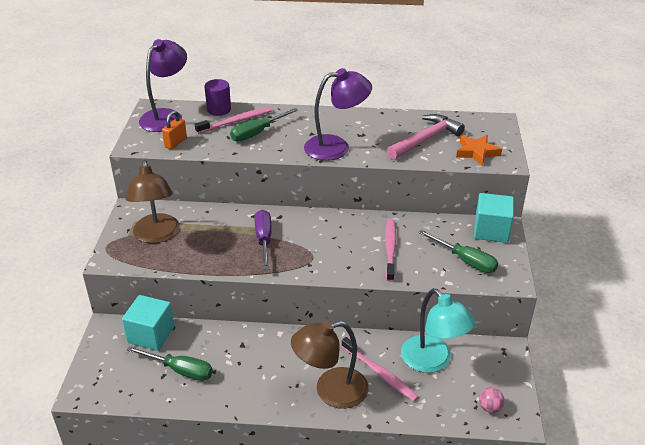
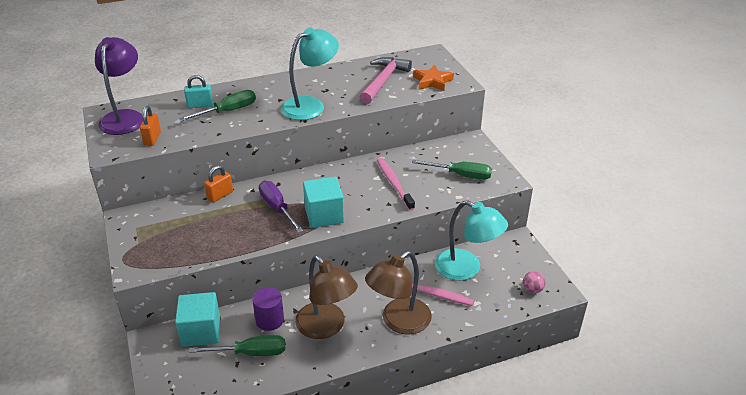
camera: 25 degrees left, 0 degrees up
(157, 235) = (169, 234): brown lamp -> brown lamp (326, 327)
(219, 109) = (175, 99): purple cylinder -> purple cylinder (270, 320)
(221, 212) = (220, 195): none -> orange padlock
(236, 121) = (200, 105): pink toothbrush -> turquoise padlock
(257, 133) = (228, 111): green screwdriver -> green screwdriver turned 150 degrees counterclockwise
(336, 147) = (310, 105): purple lamp -> turquoise lamp
(491, 230) = (465, 146): turquoise cube -> turquoise cube (324, 215)

